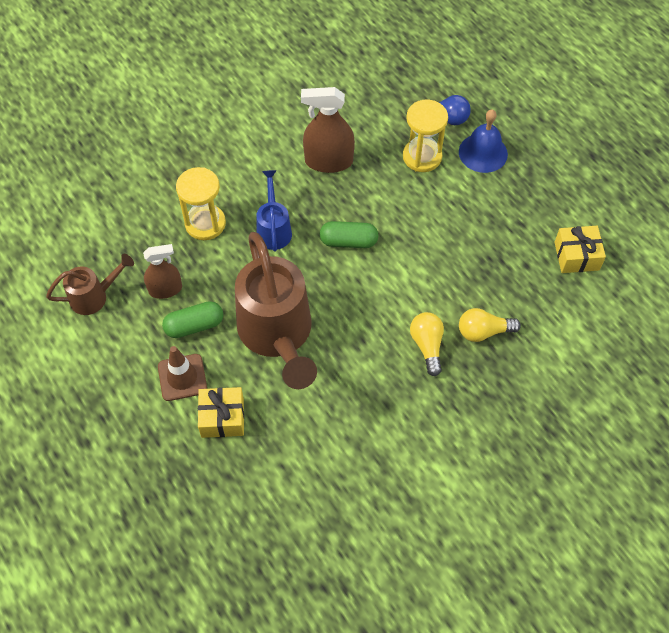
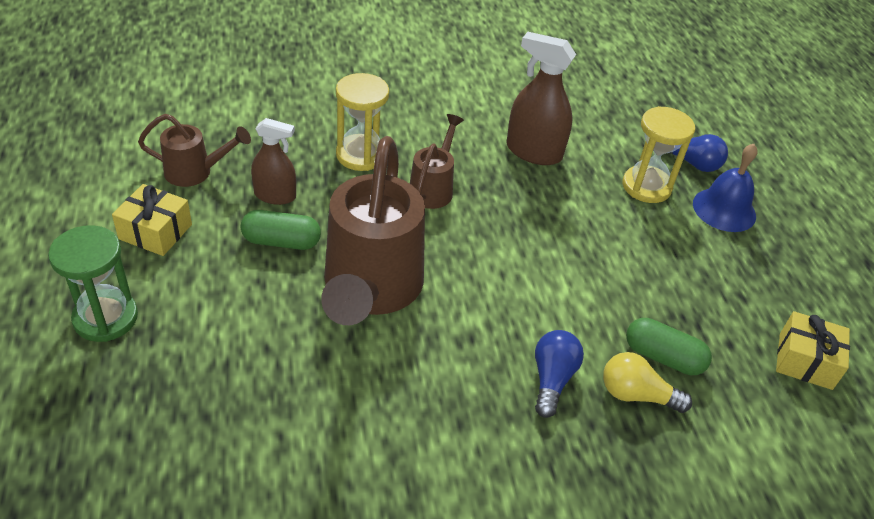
camera: 20 degrees right, 15 degrees down
(115, 441) = (105, 318): none -> green hourglass
(182, 377) = (230, 286): brown traffic cone -> none
(222, 418) = (245, 348): yellow gift -> yellow gift (155, 232)
(274, 229) = (433, 188): blue watering can -> brown watering can
(348, 241) = (513, 232): green capsule -> green capsule (663, 357)
(427, 346) = (552, 379): yellow light bulb -> blue light bulb

